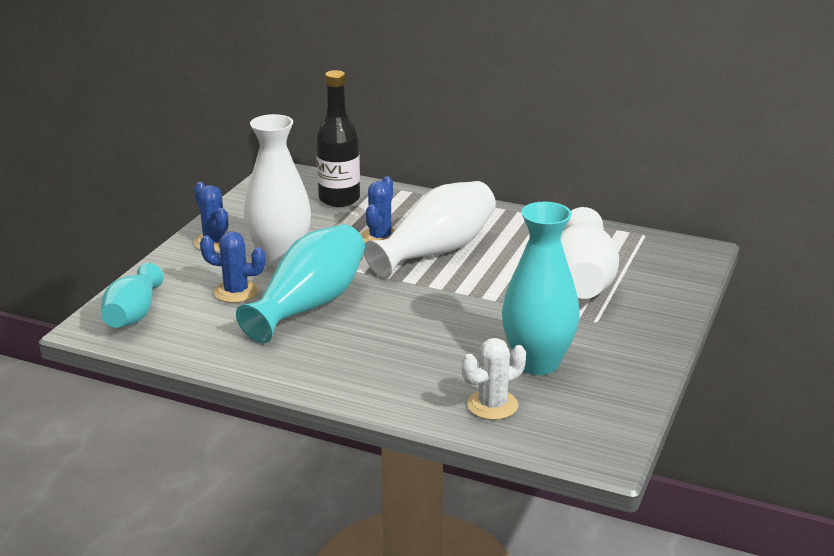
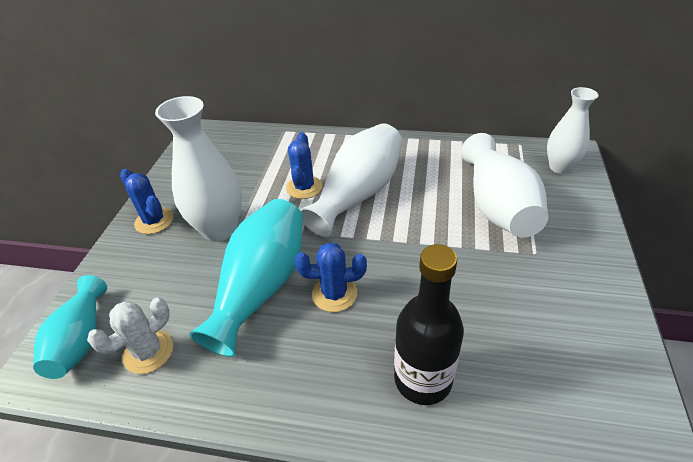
camera: 10 degrees left, 15 degrees up
(236, 292) = (185, 283): blue cactus -> blue cactus (334, 294)
(339, 199) = (256, 150): black bottle -> black bottle (423, 379)
(492, 405) = (497, 404): white cactus -> white cactus (148, 352)
(537, 363) = (511, 324): turquoise vase -> none
(674, 260) = (560, 167): none -> white vase

